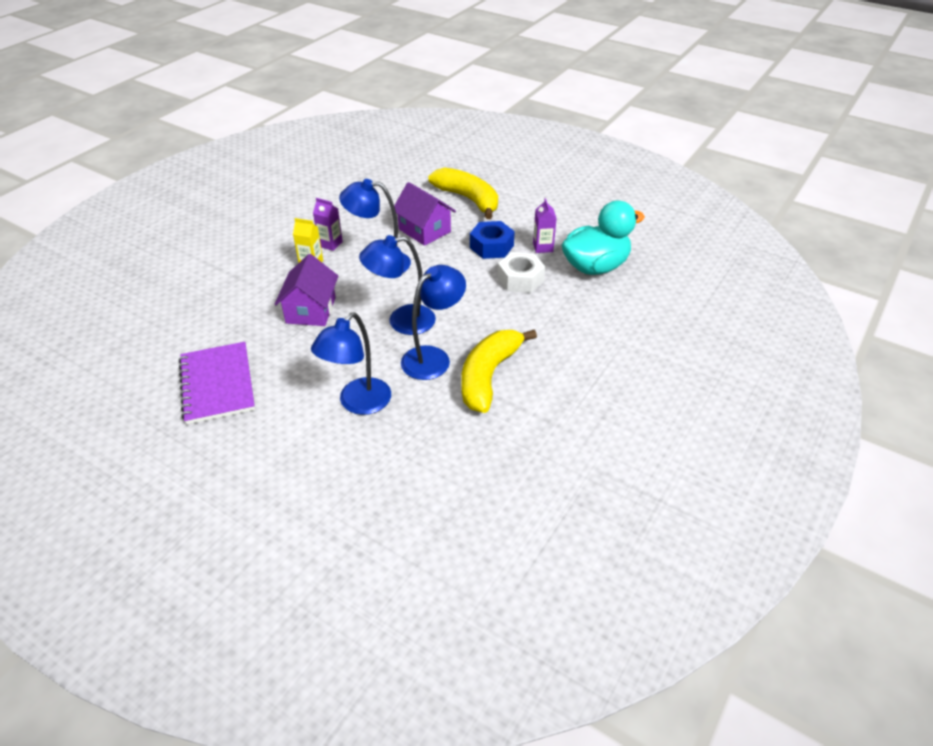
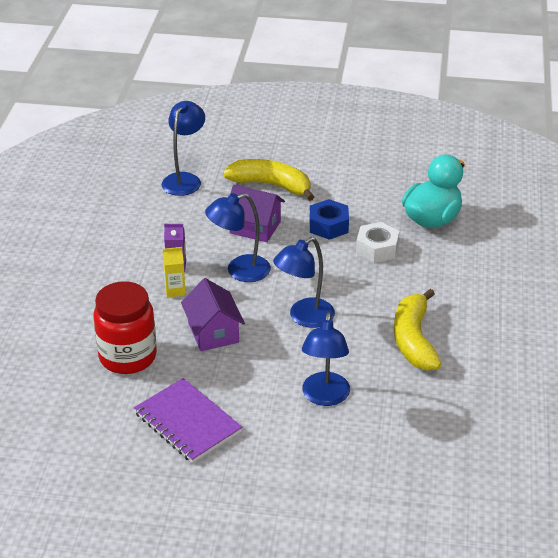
camera: 25 degrees left, 5 degrees down
(222, 308) = (128, 357): none -> red jar
(433, 357) = (356, 339): blue lamp -> blue lamp (185, 179)
(543, 247) = (374, 214): purple carton -> none

